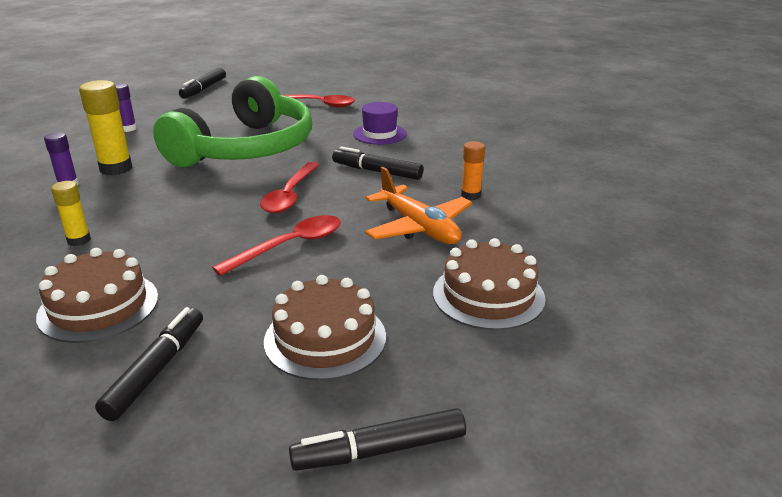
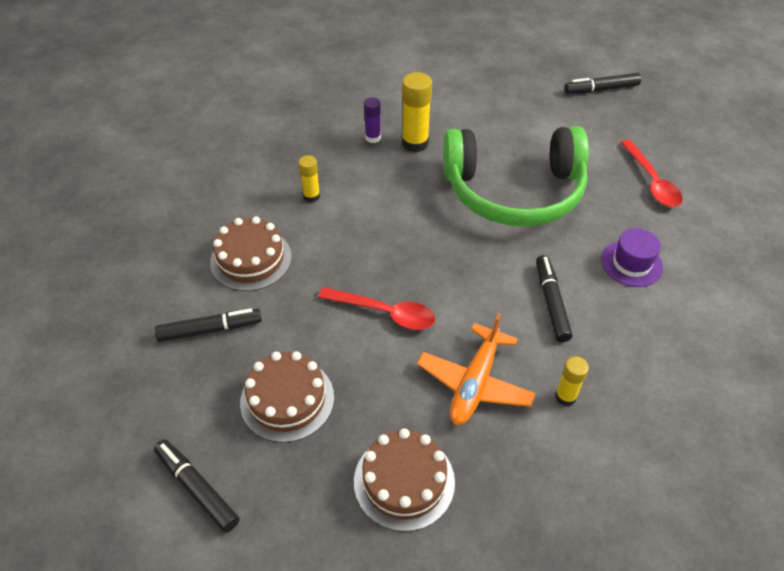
camera: 60 degrees right, 20 degrees up
(128, 129) = (481, 102): purple glue stick -> none
(290, 195) = (459, 268): red spoon -> none
(471, 195) = (565, 397): orange glue stick -> yellow glue stick

